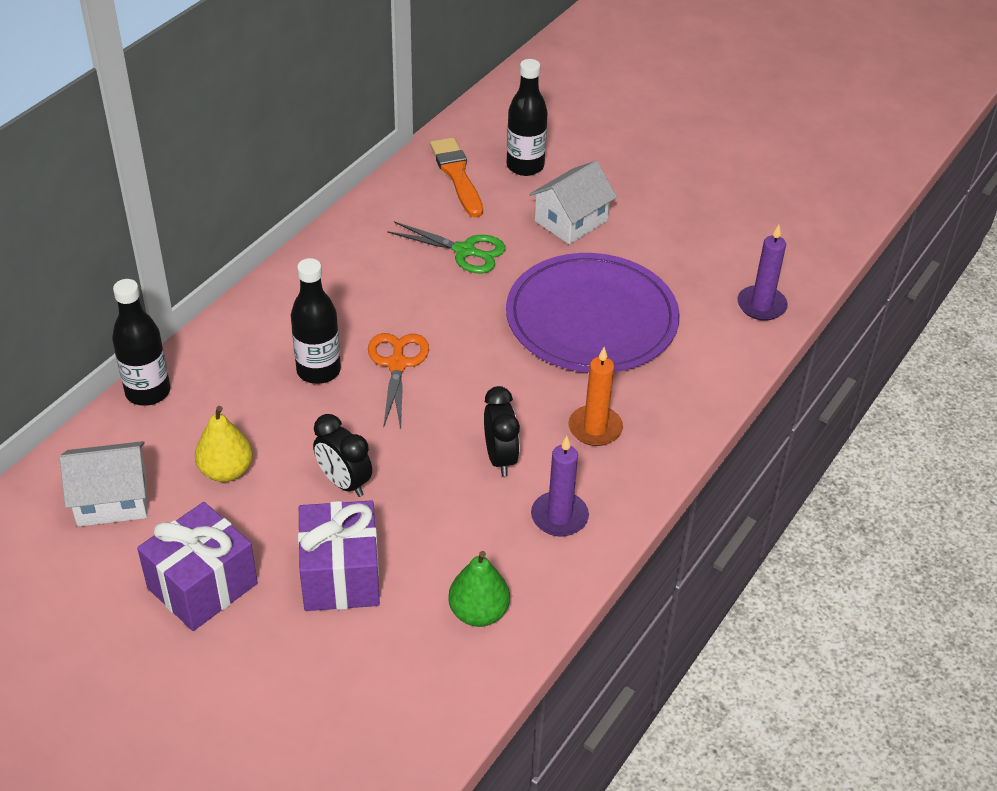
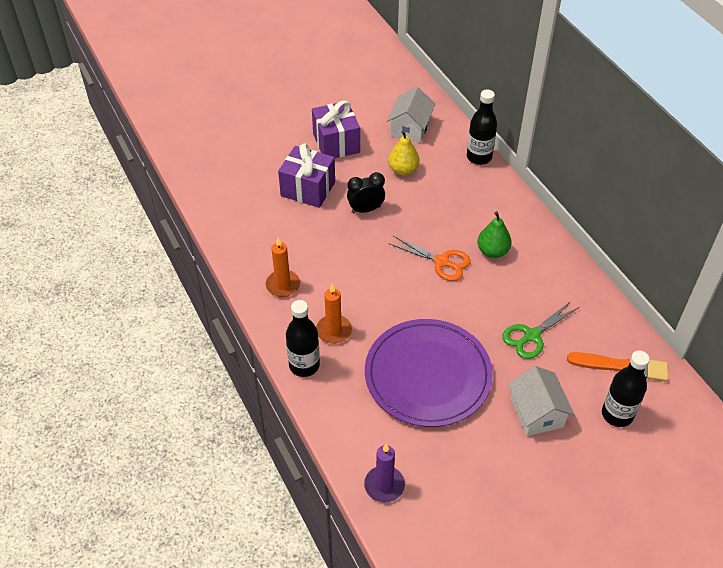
camera: 120 degrees right, 5 degrees up
(318, 371) = (456, 226): black bottle -> black bottle (304, 365)
(478, 612) = (249, 229): green pear -> green pear (492, 251)
(500, 458) = (340, 278): black clock -> none
(559, 517) = (283, 285): purple candle -> orange candle

